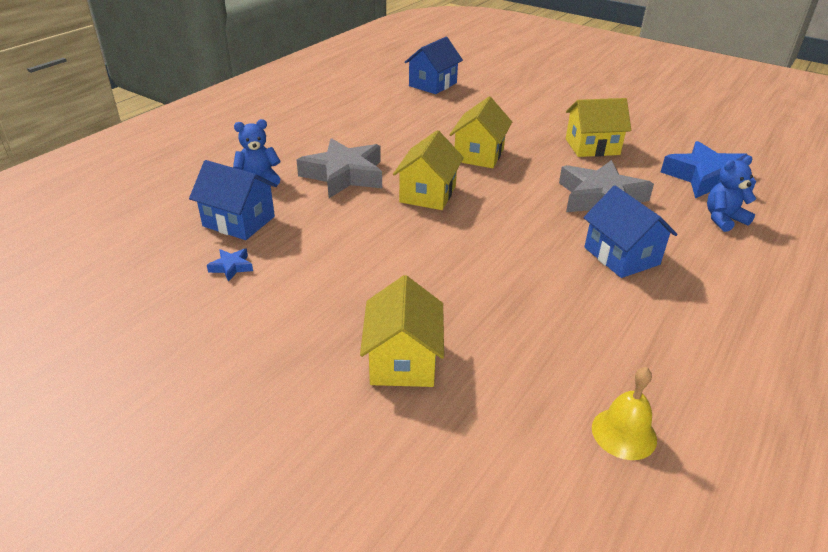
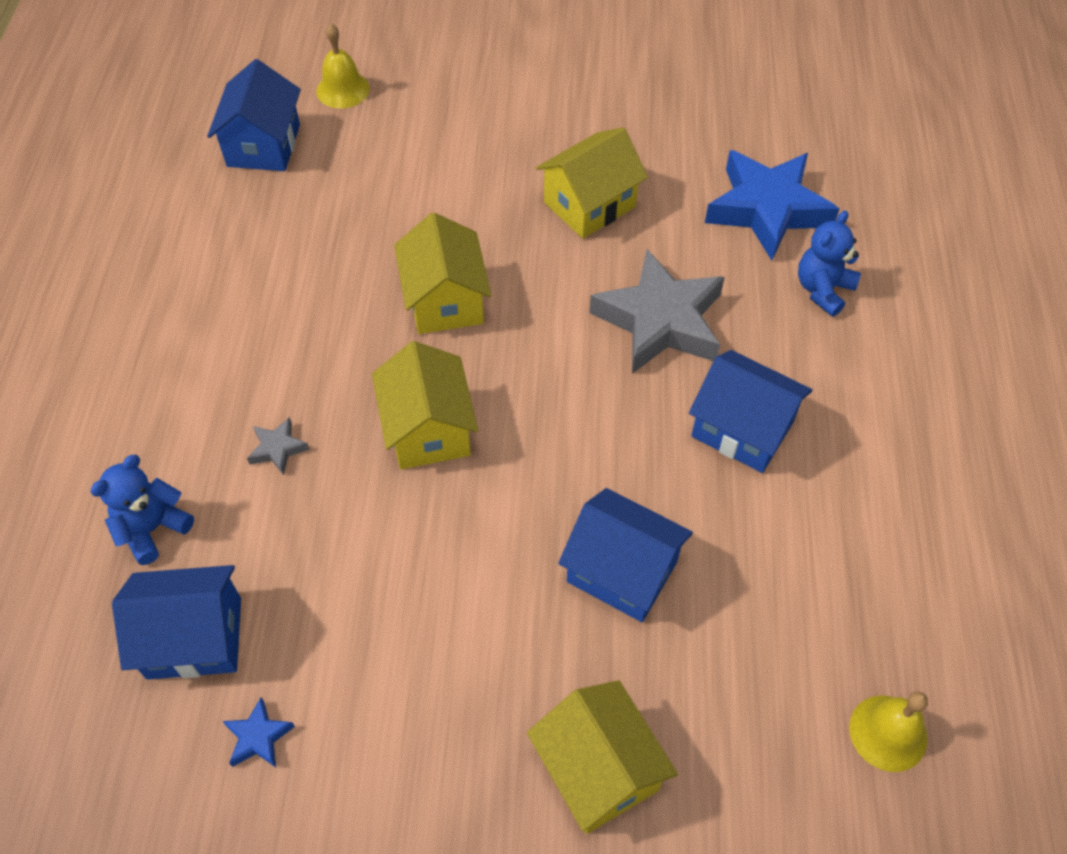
camera: 30 degrees left, 20 degrees up
(344, 175) = (278, 449): grey star -> grey star, size x0.41
(488, 78) = (343, 89): none -> yellow bell
(492, 284) = (622, 571): none -> blue house

